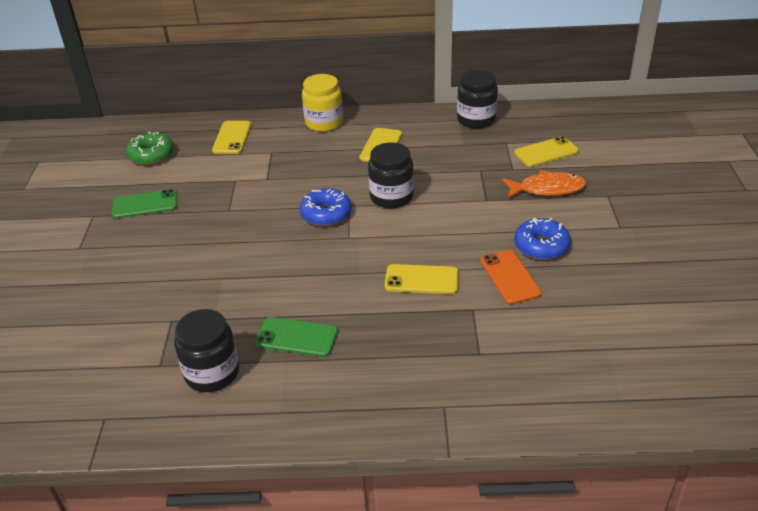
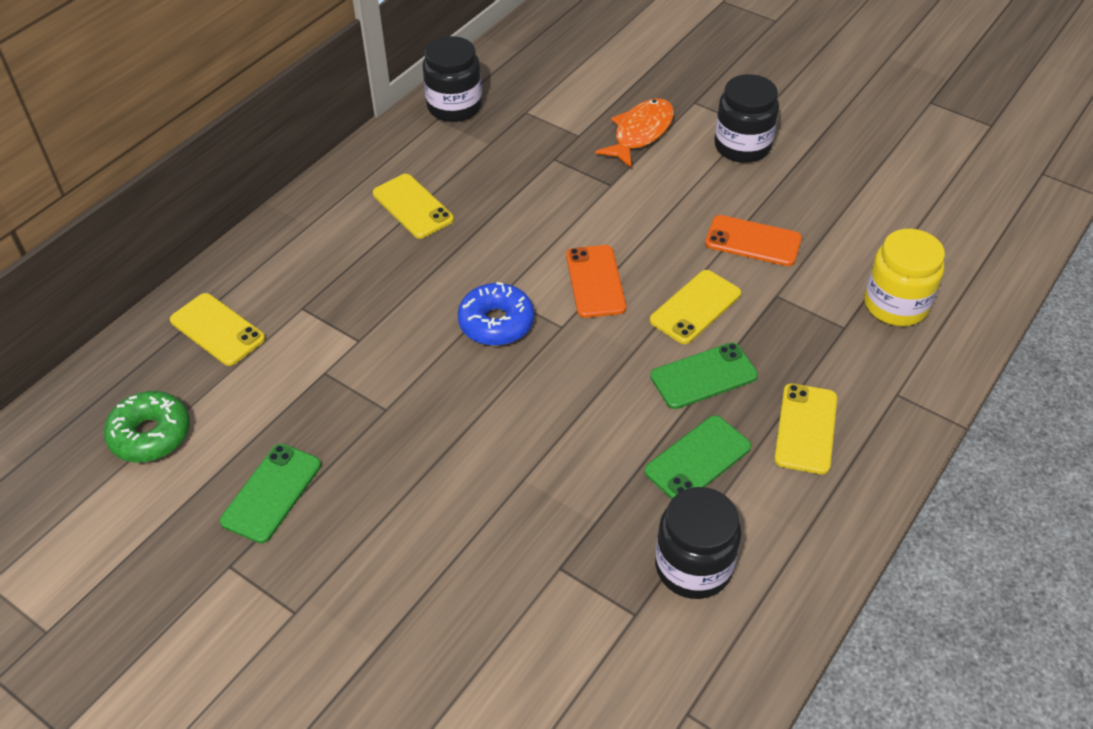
camera: 55 degrees left, 10 degrees up
(324, 123) = (298, 227): yellow jar -> yellow jar (895, 304)
(367, 309) = (703, 376): none -> green phone
(391, 197) = (524, 252): black jar -> black jar (742, 146)
(398, 232) = (595, 281): none -> orange phone
(541, 246) = (727, 192): blue donut -> none
(546, 152) = (577, 96): yellow phone -> yellow phone (805, 428)

